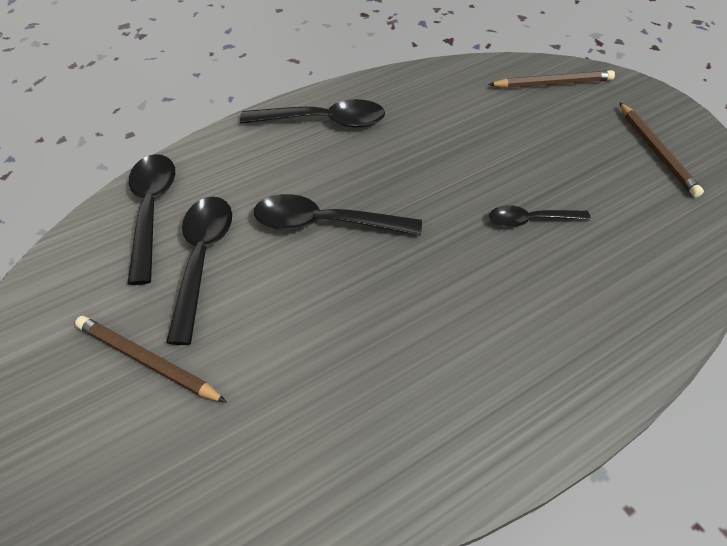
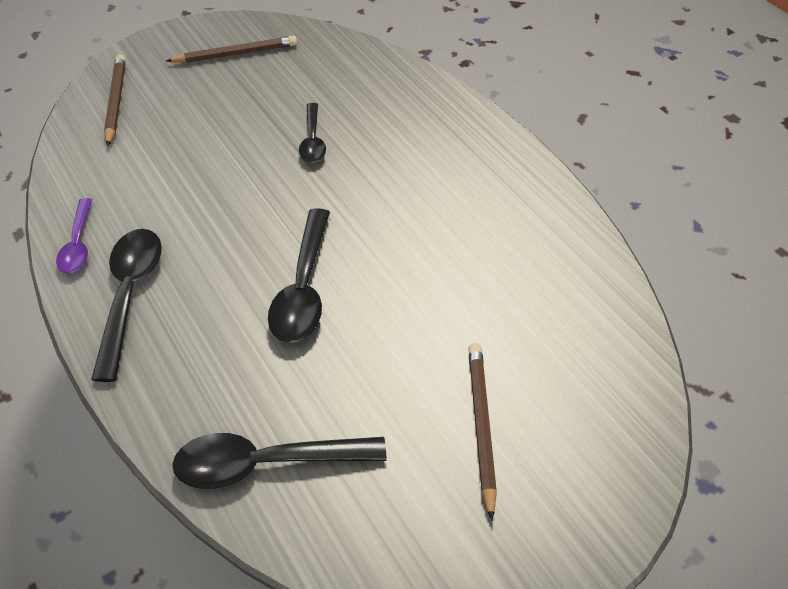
camera: 90 degrees left, 0 degrees up
(147, 361) = (481, 425): brown pencil -> brown pencil turned 150 degrees clockwise
(202, 259) = (348, 395): black spoon -> none
(377, 88) = (78, 244): none -> purple spoon

